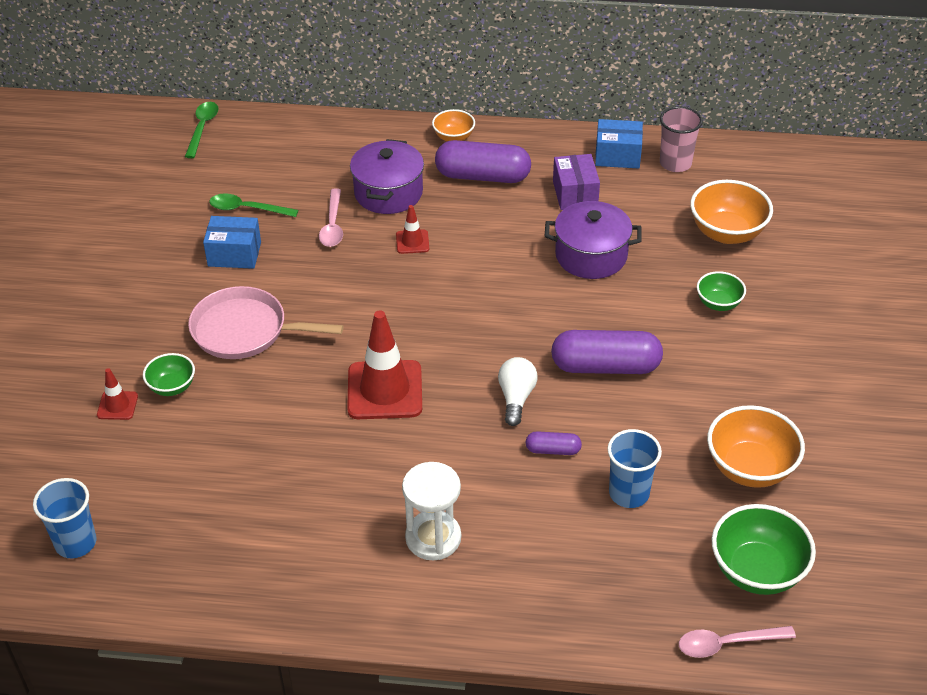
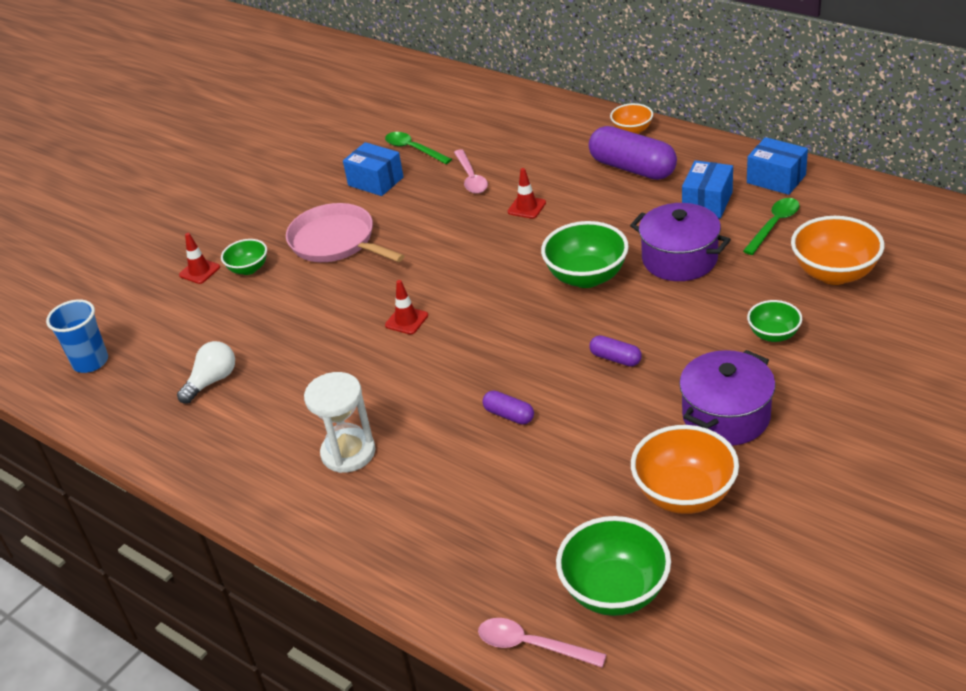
camera: 35 degrees right, 5 degrees down
(202, 128) = (429, 80): green spoon -> green spoon (774, 225)
(332, 225) = (471, 178): pink spoon -> pink spoon turned 45 degrees counterclockwise
(385, 390) = (406, 320): red traffic cone -> red traffic cone, size x0.48
(388, 193) = (538, 163): purple pot -> purple pot (726, 416)
(516, 398) = (512, 360): white light bulb -> white light bulb (212, 381)
(521, 296) = (586, 277): none -> green bowl
(575, 194) = (707, 202): purple box -> blue box
(605, 366) = (615, 358): purple capsule -> purple capsule, size x0.48
(629, 493) = (547, 476): blue cup -> none
(675, 163) = (830, 198): pink cup -> none

